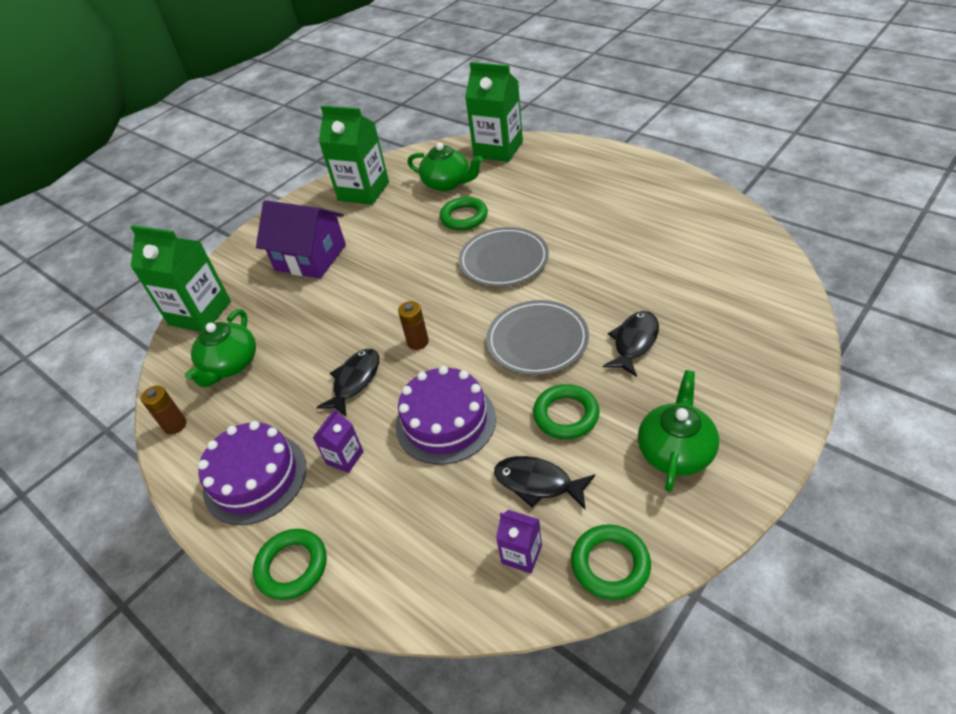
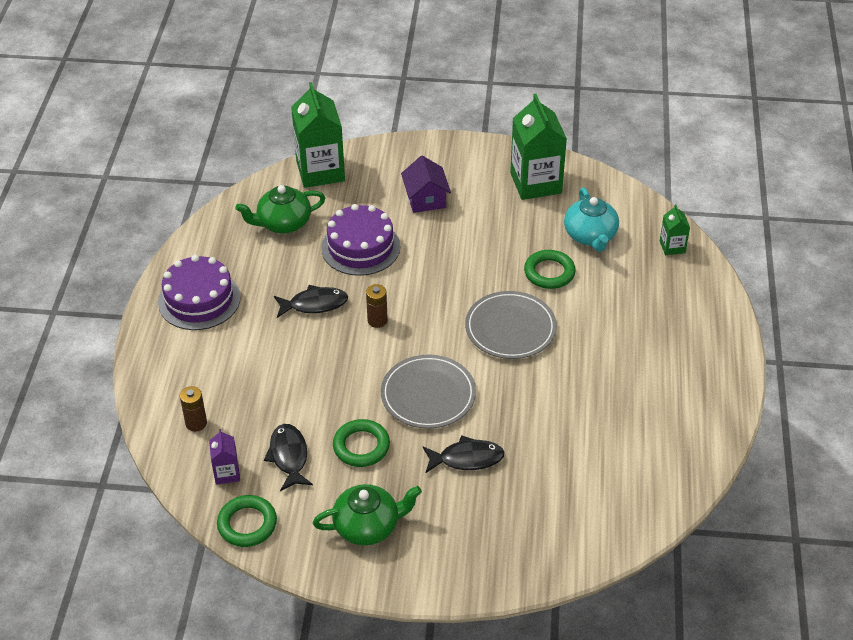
camera: 50 degrees right, 0 degrees up
(175, 425) = (213, 229): brown battery -> brown battery (196, 423)
(292, 566) = (149, 359): green ring -> none
(310, 257) = (426, 199): purple house -> purple house, size x0.65
(345, 458) = (244, 338): purple carton -> none
(445, 421) = (310, 378): purple cake -> purple cake (360, 247)
(447, 183) = (590, 236): green teapot -> turquoise teapot
(498, 149) = (672, 247): green carton -> green carton, size x0.48

